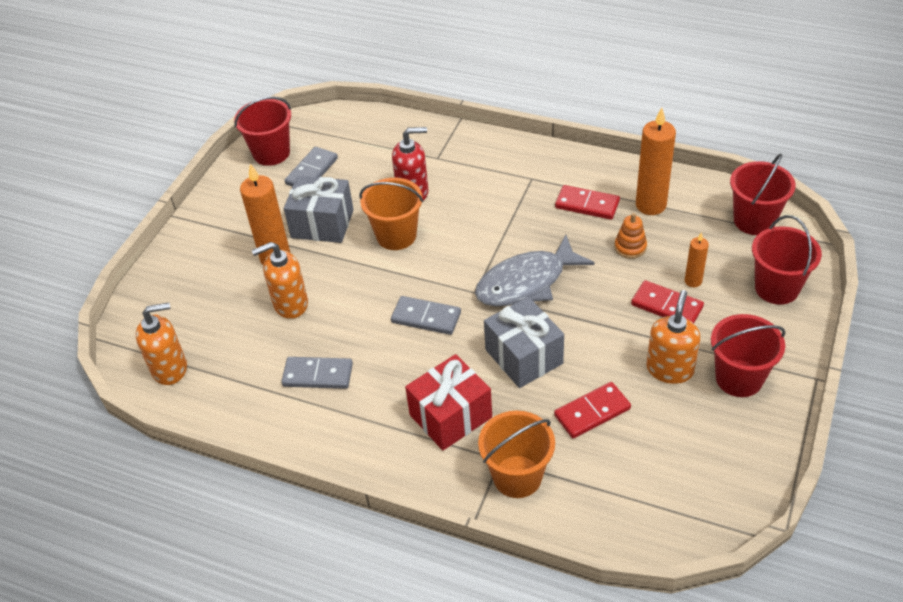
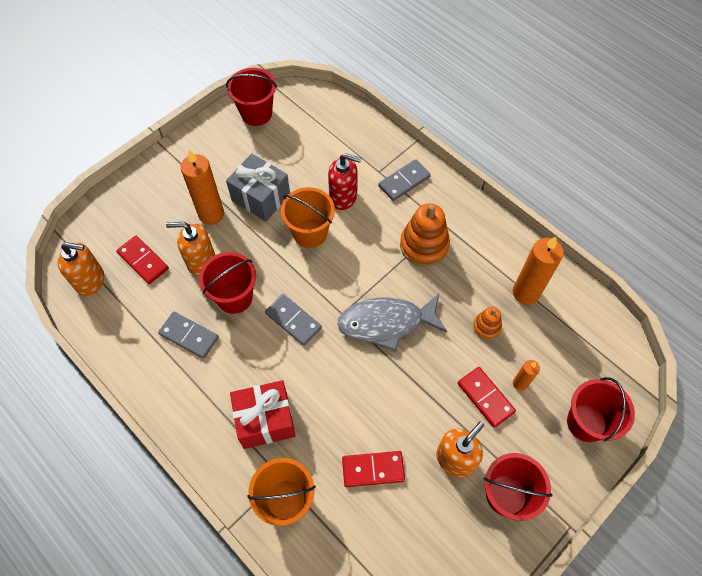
camera: 20 degrees right, 15 degrees up
(312, 171) = (277, 144): grey domino -> grey domino (404, 182)
(523, 203) = (424, 245): none -> orange stacking toy
(523, 356) = (348, 392): grey gift -> none
(587, 205) = (474, 269): red domino -> red domino (143, 261)
(754, 220) = (604, 347): red bucket -> red bucket (234, 297)

